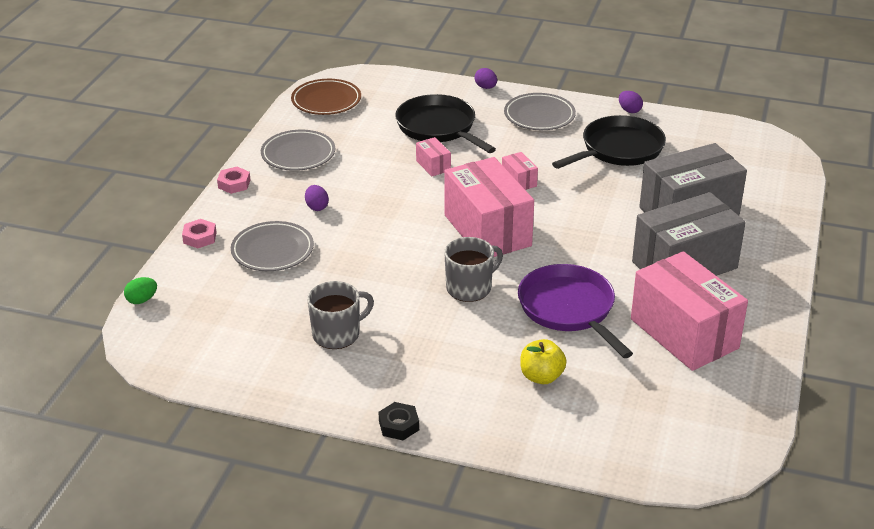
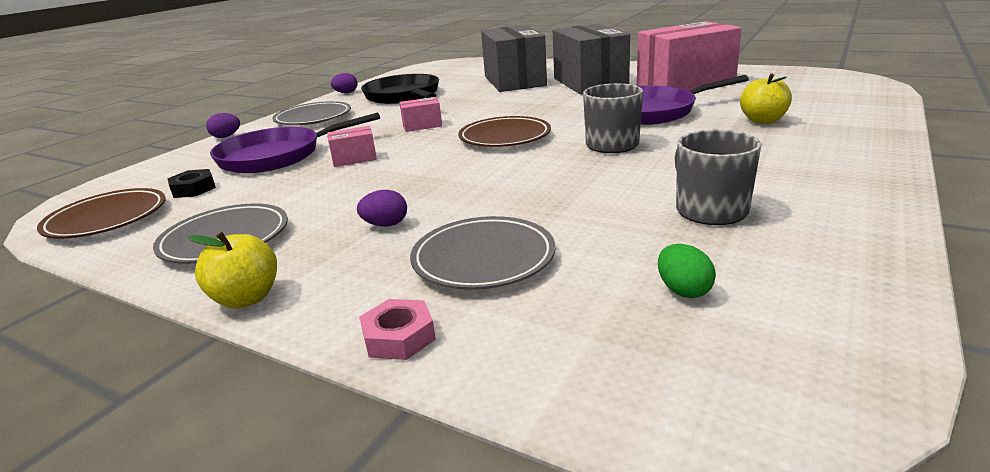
camera: 75 degrees left, 10 degrees down
(142, 300) = (610, 422): green egg -> green egg (683, 290)
(234, 184) = (246, 298): pink nut -> yellow apple
(399, 425) = (891, 176): black nut -> black nut (193, 189)
(439, 127) = (276, 156): black pan -> purple pan
(487, 230) = (505, 137): pink box -> brown plate

